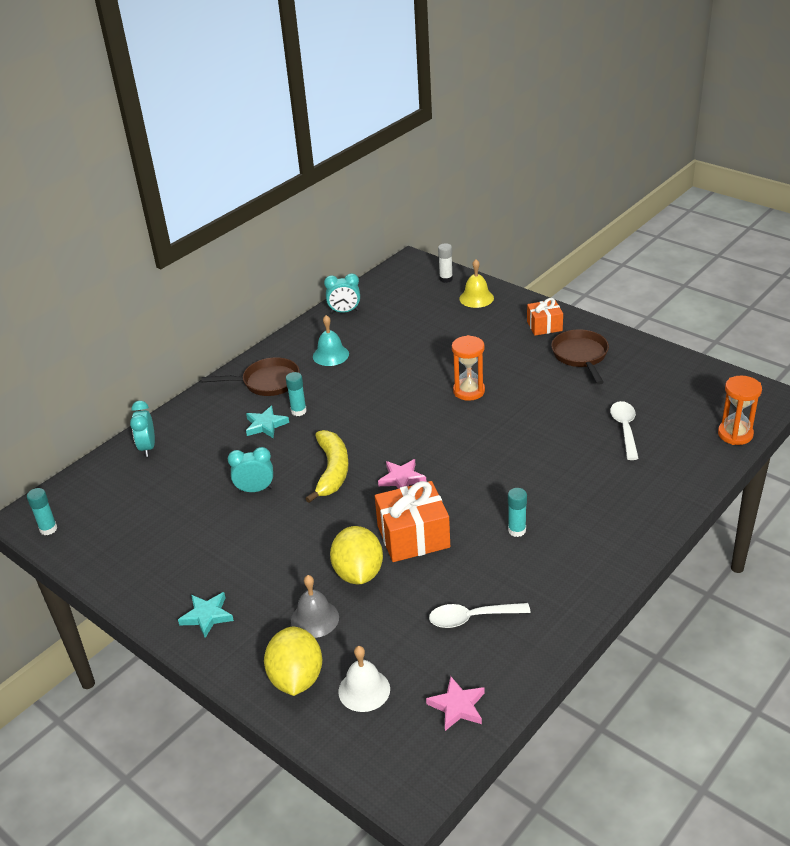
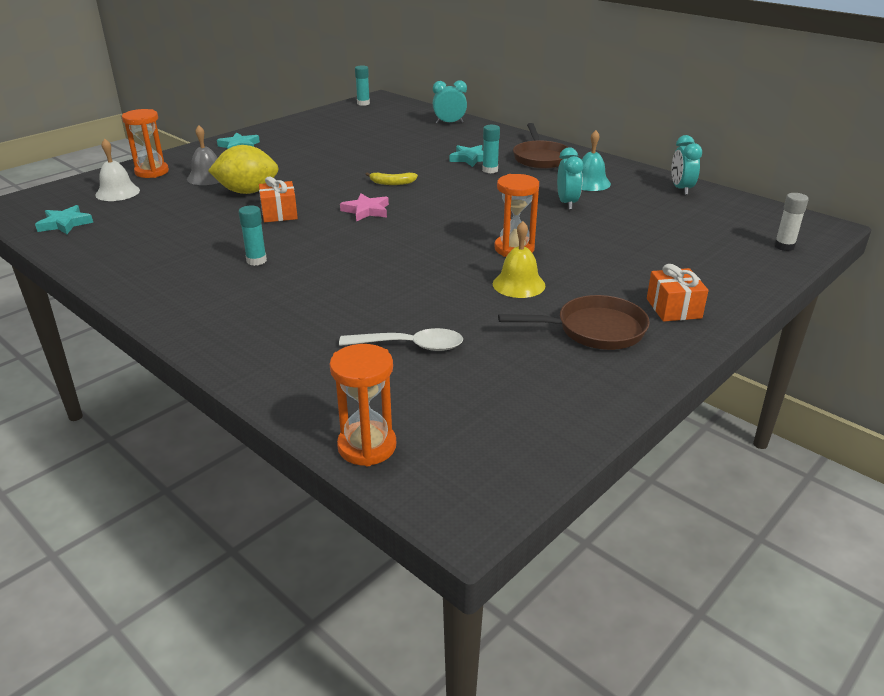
camera: 90 degrees right, 5 degrees down
(255, 490) = (378, 157): turquoise clock -> turquoise clock (567, 203)
(296, 678) = (152, 172): yellow lemon -> orange hourglass
(332, 471) = (392, 183): yellow banana -> yellow banana, size x0.52
(413, 536) = (279, 213): orange gift -> orange gift, size x0.61
(457, 706) = (65, 224): pink star -> turquoise star
(472, 618) = (155, 233): white spoon -> none
(476, 298) = (739, 264): yellow bell -> yellow bell (518, 284)

